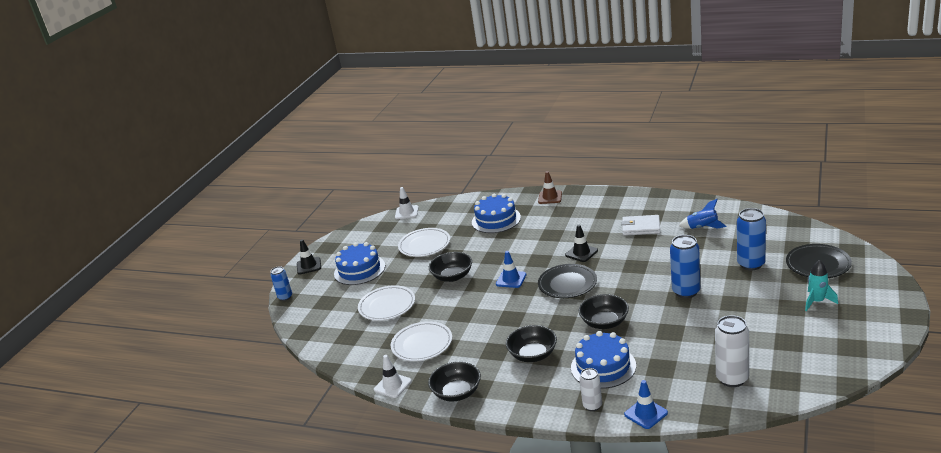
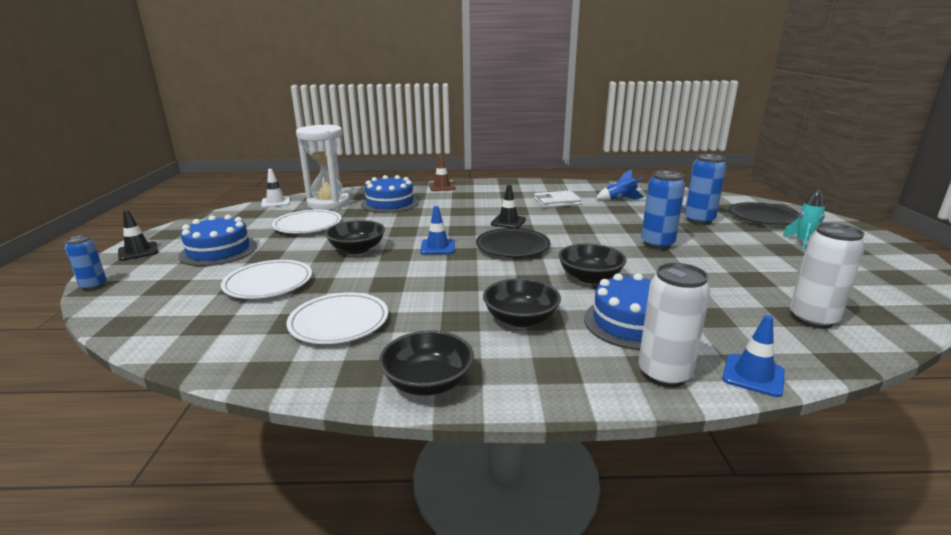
camera: 25 degrees left, 5 degrees down
(392, 385) = (303, 385): white traffic cone -> none
(447, 217) = (328, 204): none -> white hourglass
(592, 406) = (664, 374): white can -> white can, size x1.63

